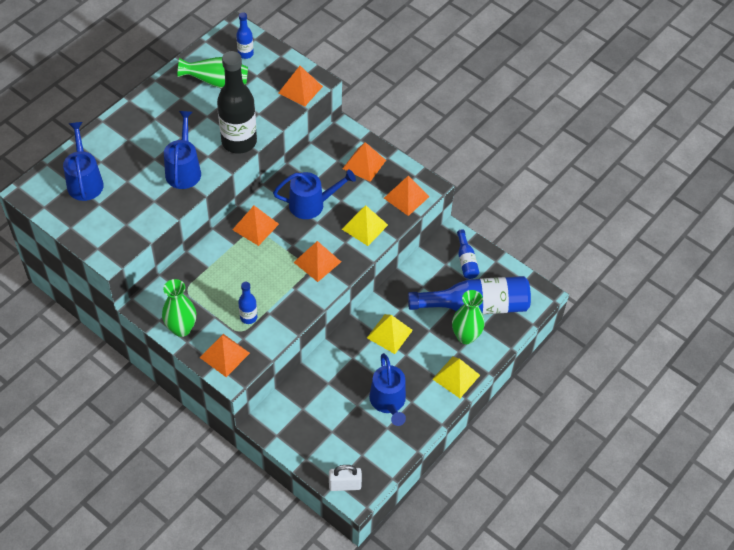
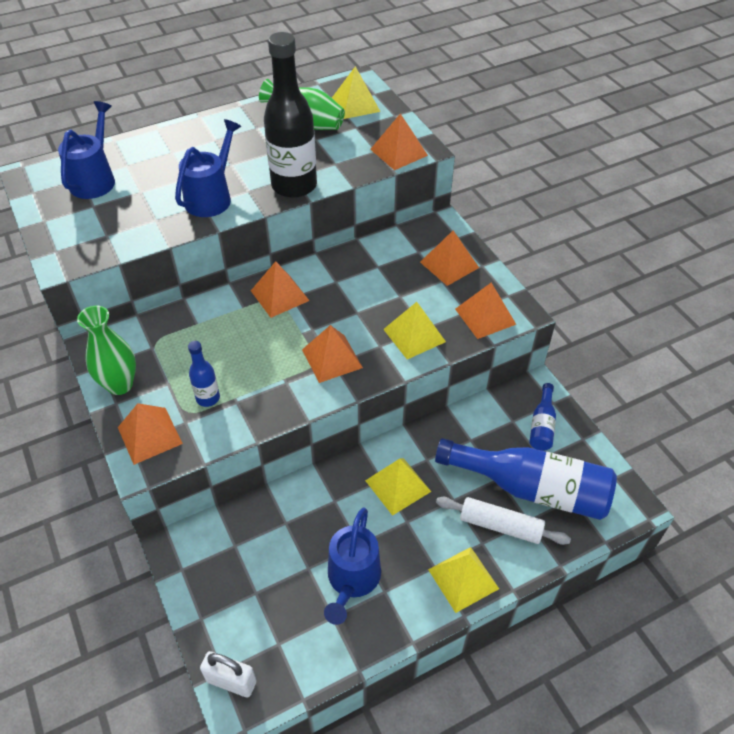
camera: 25 degrees right, 5 degrees down
(245, 54) = (355, 104): blue bottle -> yellow pyramid
(312, 204) = (362, 291): blue watering can -> none
(465, 336) = (500, 526): green vase -> white rolling pin

